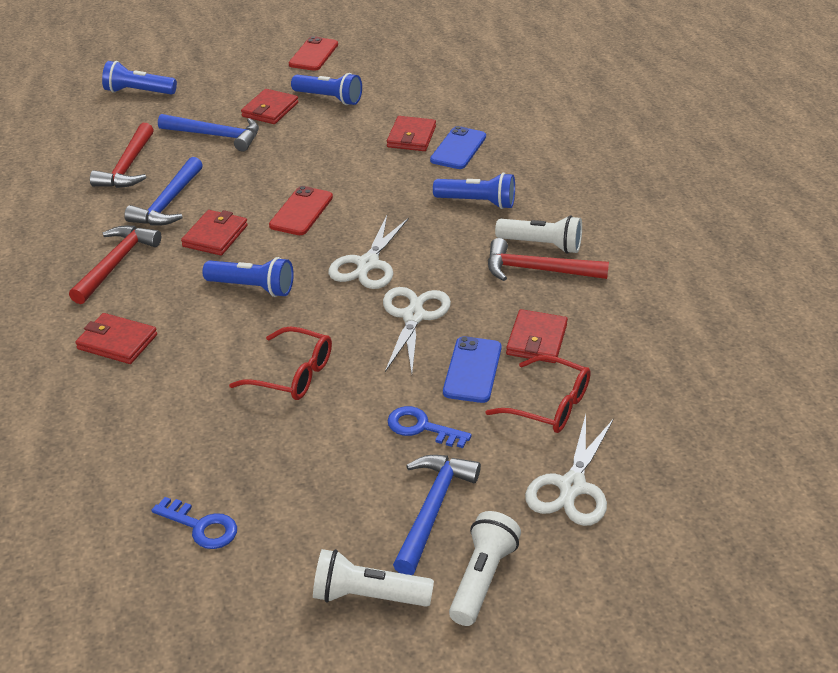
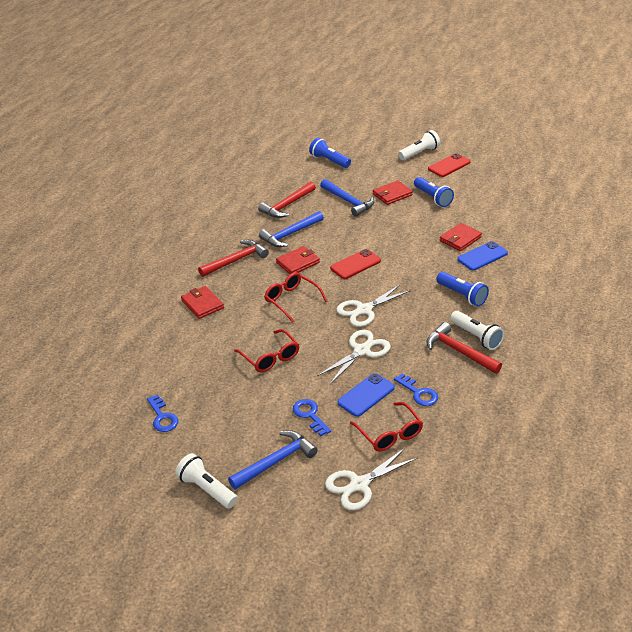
camera: 35 degrees right, 0 degrees up
(252, 288) = (291, 300): blue flashlight -> red glasses
(482, 579) = (268, 509): white flashlight -> white flashlight (419, 153)
(536, 340) = (418, 393): red wallet -> blue key

